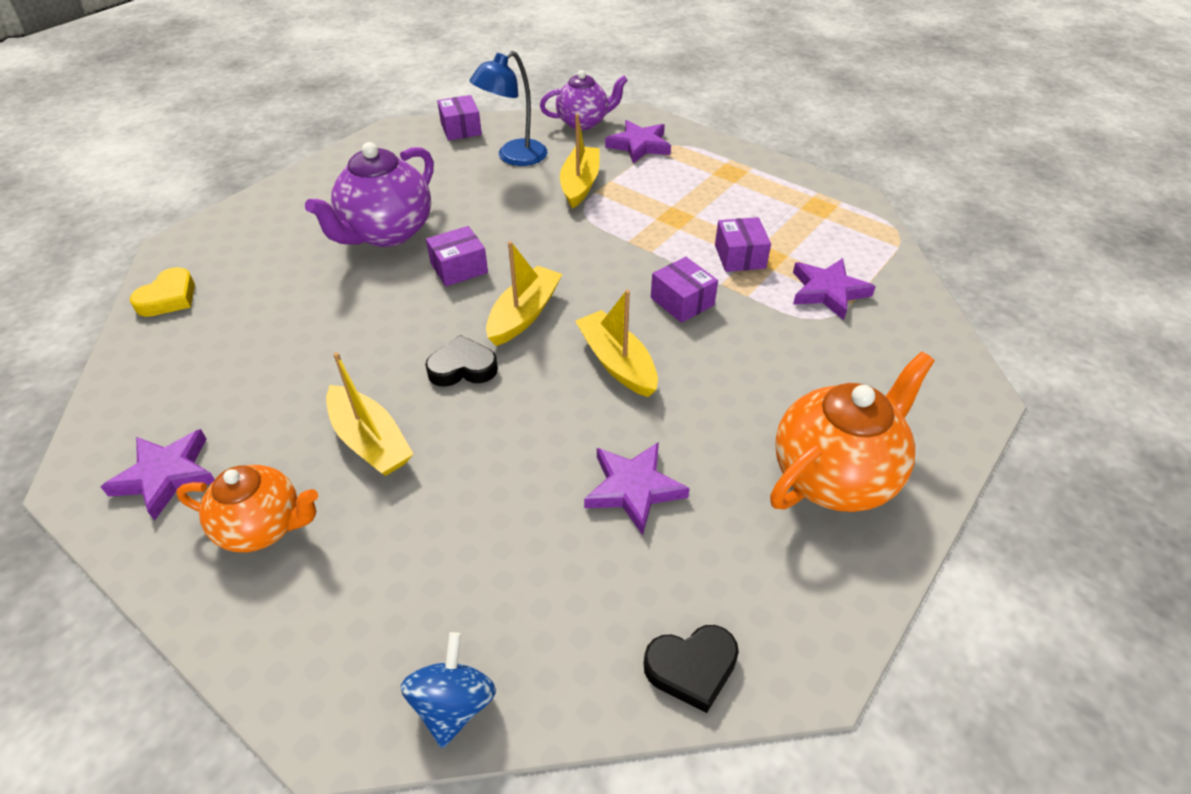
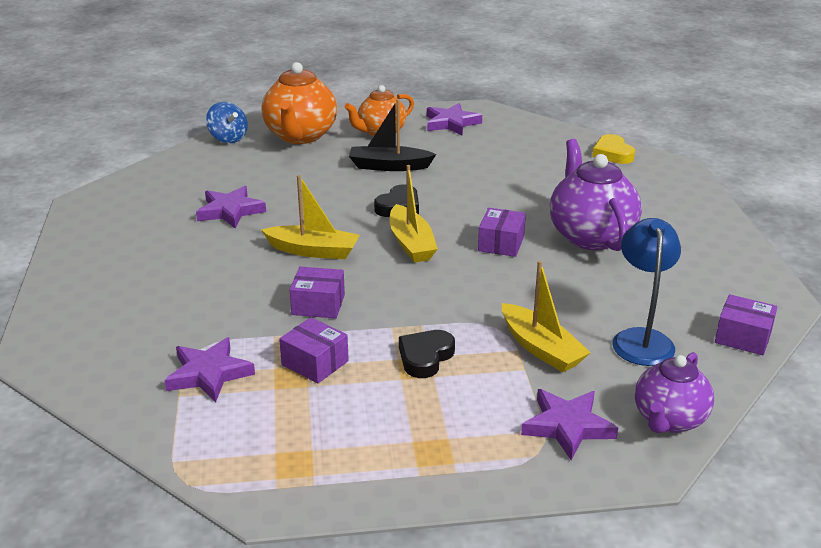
camera: 135 degrees right, 15 degrees down
(370, 441) = (389, 166): yellow boat -> black boat
(691, 668) = (139, 181): black heart -> black heart (425, 357)
(834, 475) = (117, 266): orange teapot -> orange teapot (300, 136)

